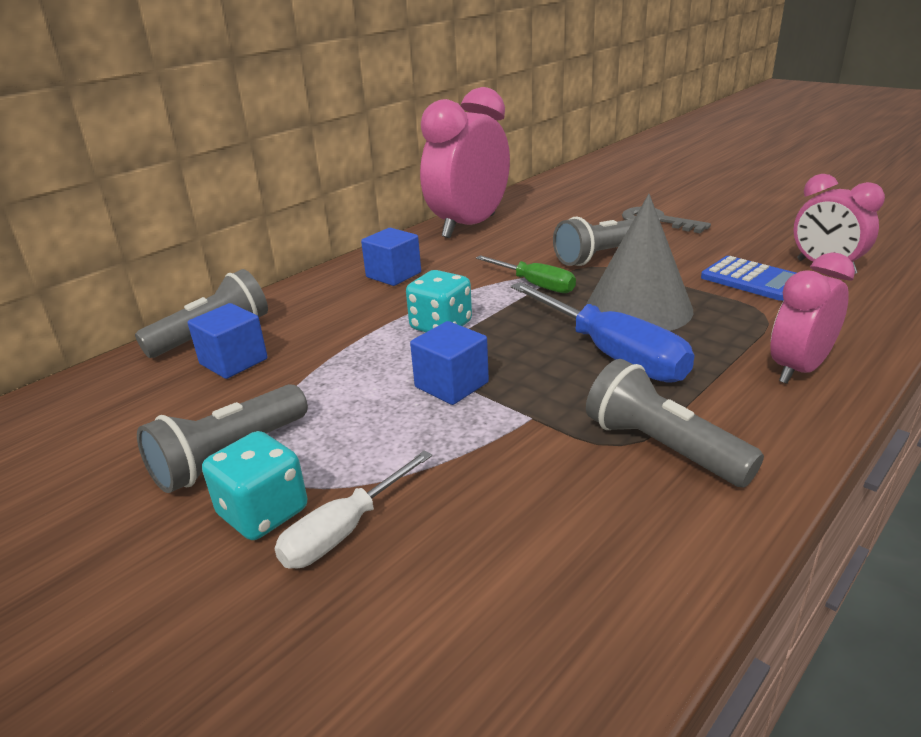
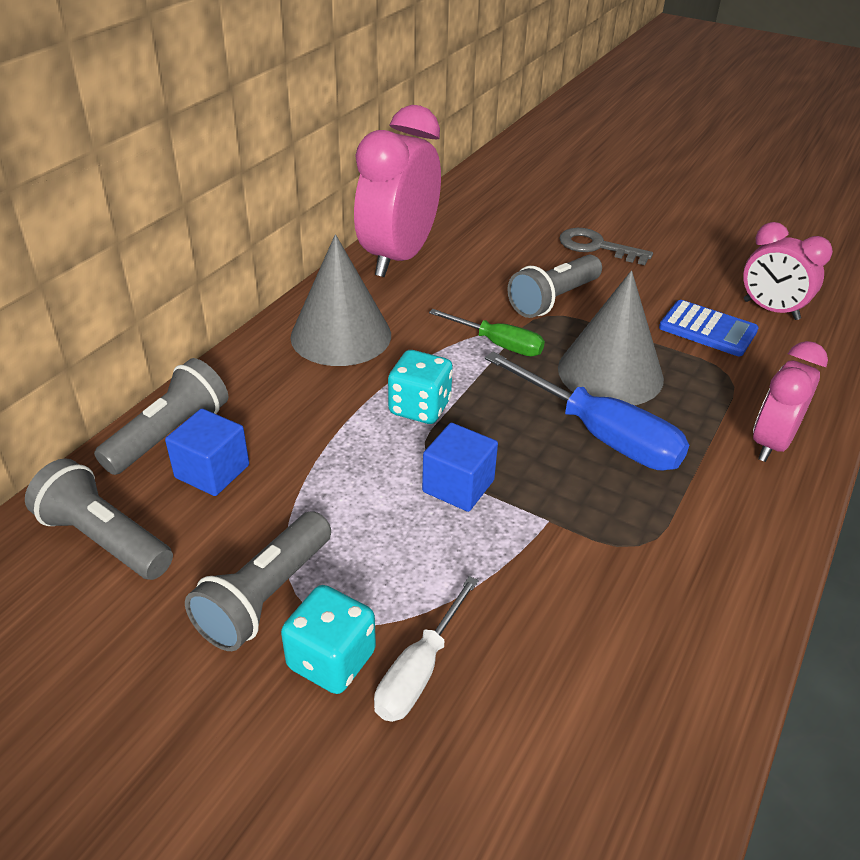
camera: 15 degrees left, 10 degrees up
(393, 275) = (341, 335): blue cube -> grey cone
(662, 448) = (675, 545): grey flashlight -> grey flashlight (105, 539)

